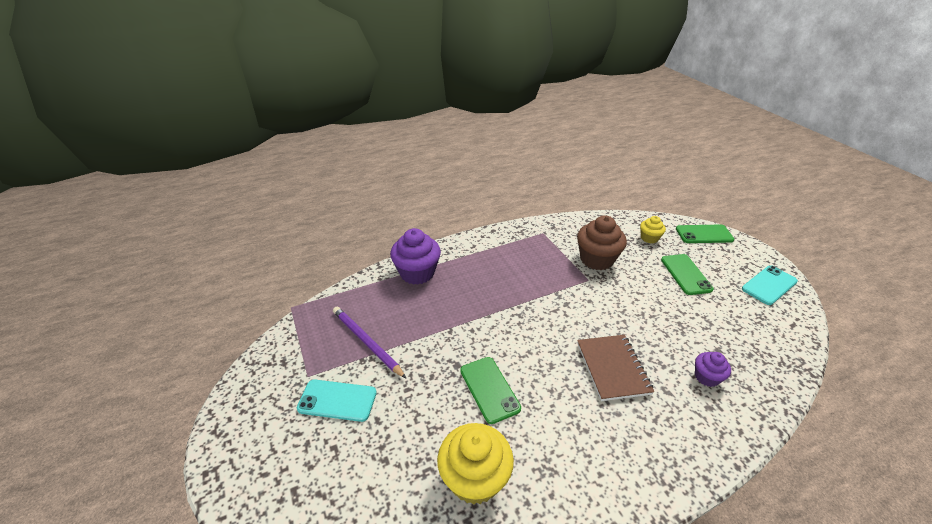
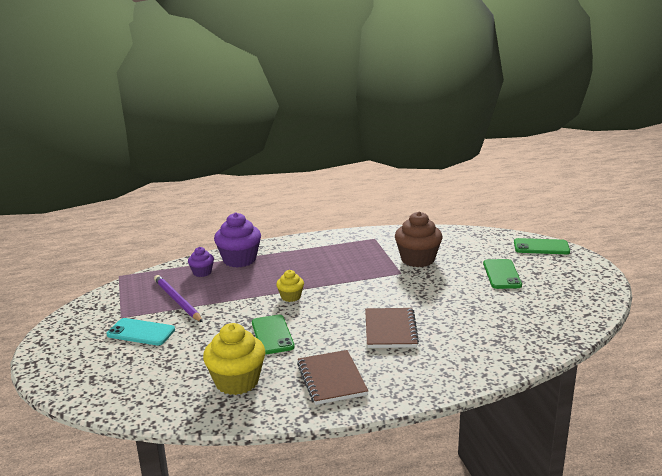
camera: 10 degrees right, 15 degrees down
(582, 460) = (332, 379): none -> brown notebook
(649, 238) = (481, 247): yellow cupcake -> yellow cupcake (291, 297)
(706, 377) = (475, 341): purple cupcake -> purple cupcake (202, 272)
(769, 285) = (583, 286): turquoise phone -> none

